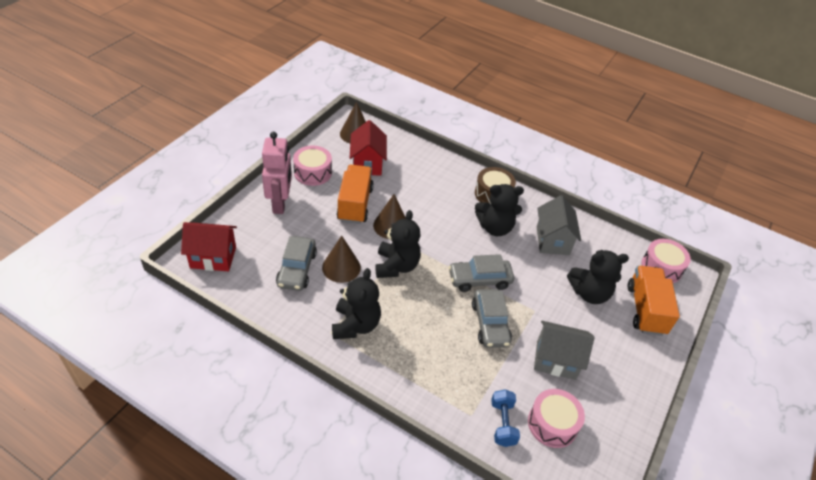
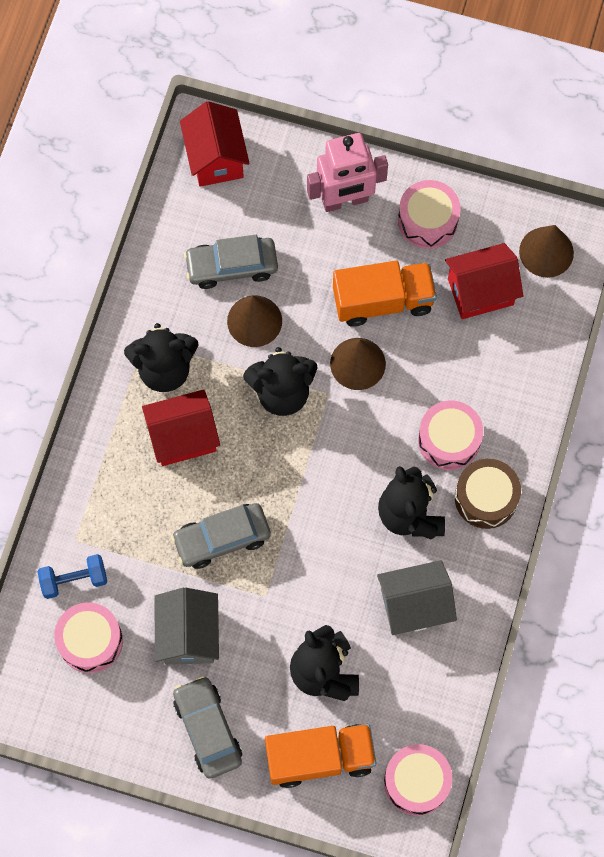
camera: 80 degrees right, 25 degrees up
(410, 327) = (183, 437): none -> red house
(453, 199) = (449, 440): none -> pink drum
(479, 280) = (296, 510): grey car -> grey car (207, 729)

